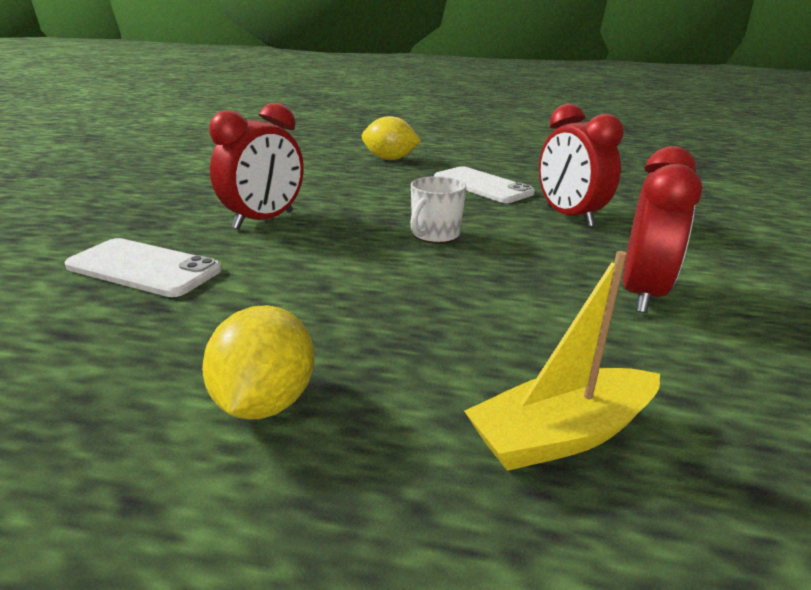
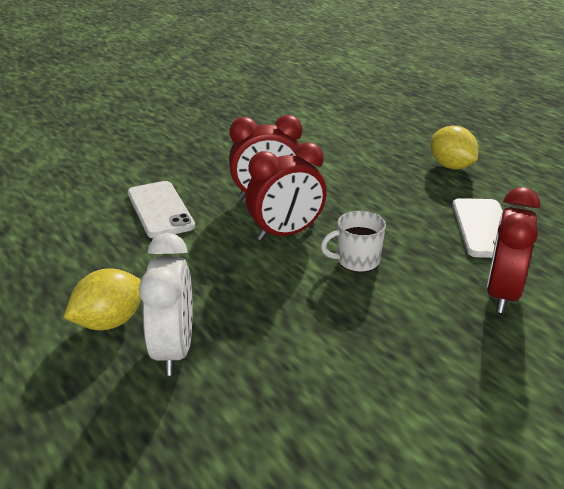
camera: 45 degrees right, 5 degrees up
(400, 384) = (173, 350): none -> white clock
(562, 434) = (200, 425): yellow boat -> none
(641, 294) = (417, 386): red clock -> red clock (286, 233)

